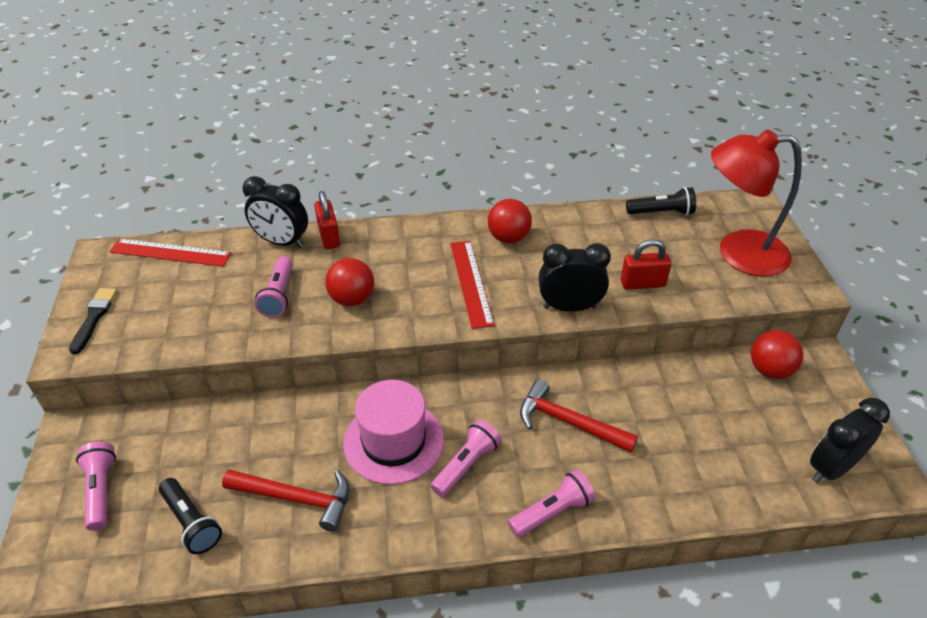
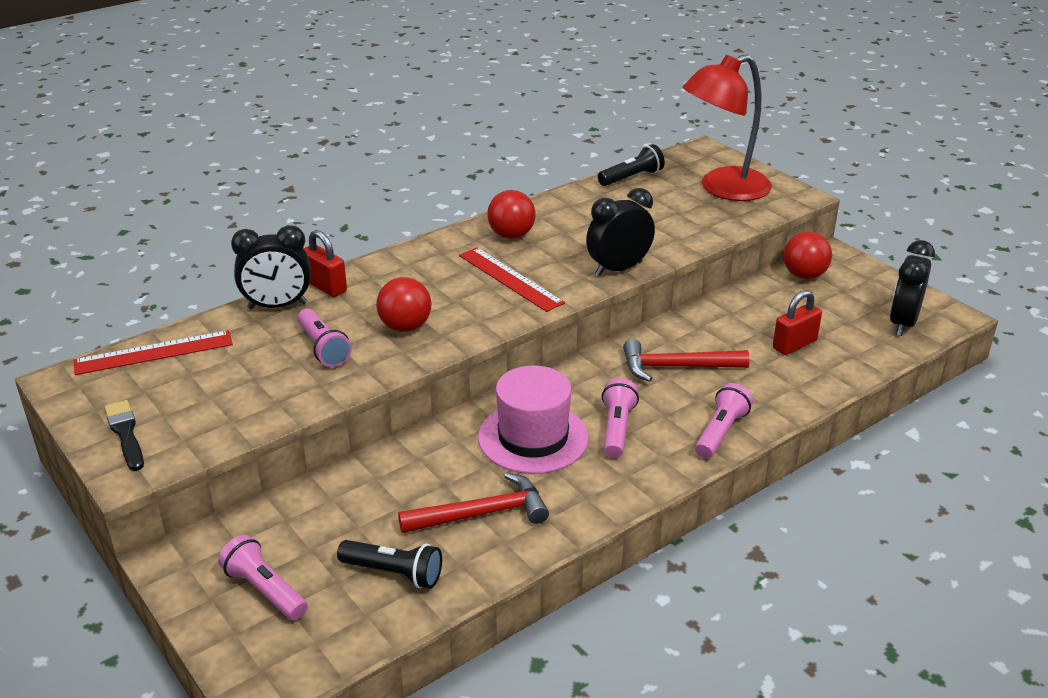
camera: 30 degrees left, 10 degrees down
(642, 284) = (664, 233): red padlock -> red padlock (794, 344)

